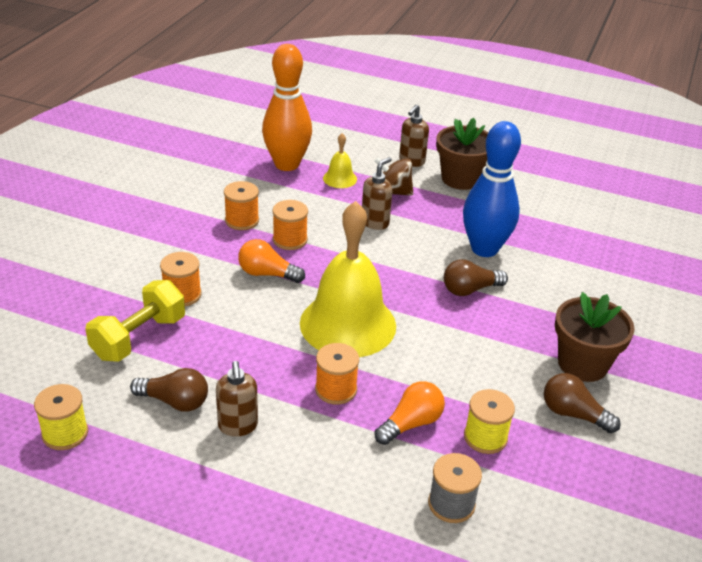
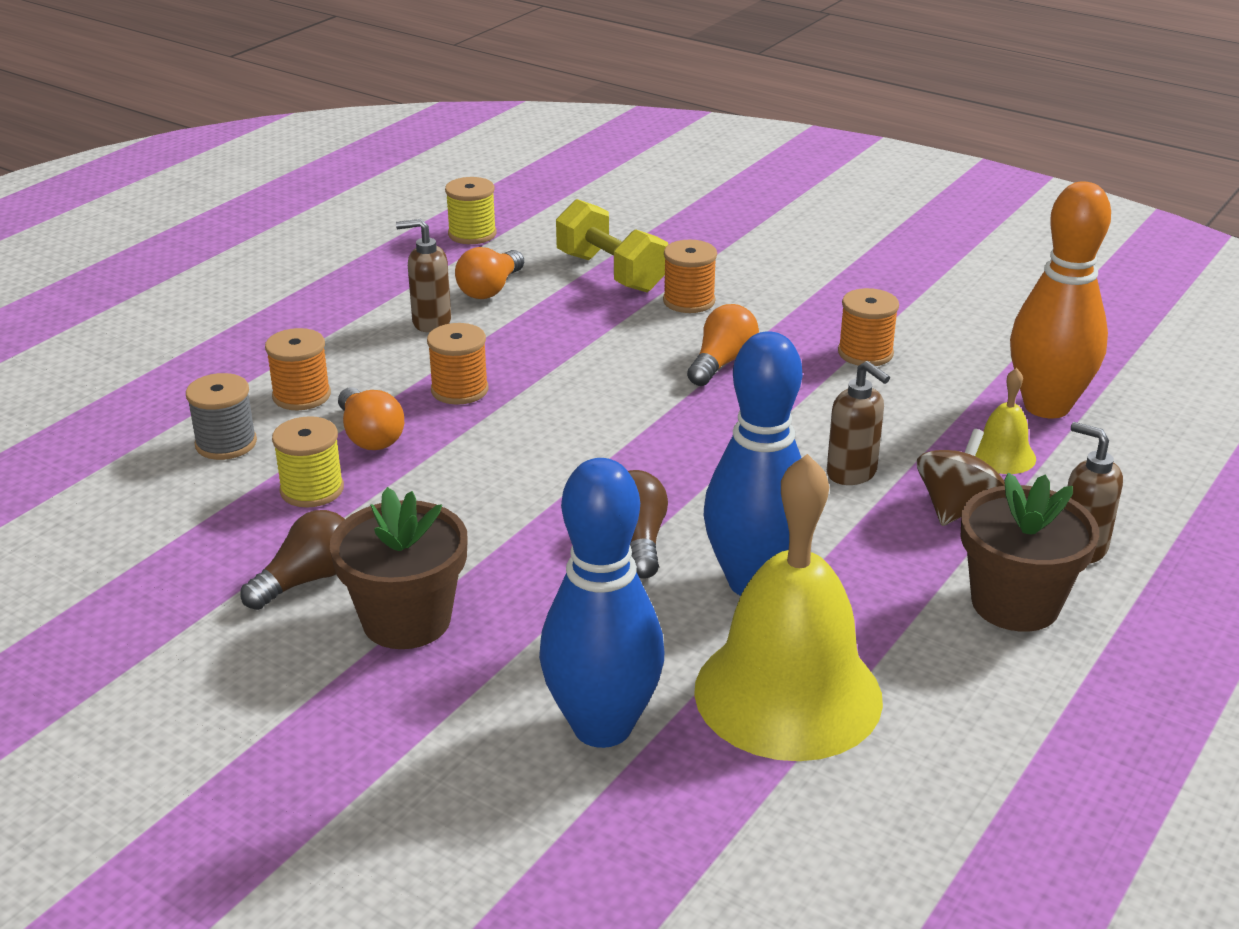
camera: 105 degrees right, 5 degrees down
(175, 401) = (490, 289): brown light bulb -> orange light bulb
(290, 240) = (808, 388): orange spool -> orange spool (301, 396)
(348, 324) = (587, 414): yellow bell -> yellow bell (788, 694)
(613, 285) = (602, 727): none -> blue bowling pin

